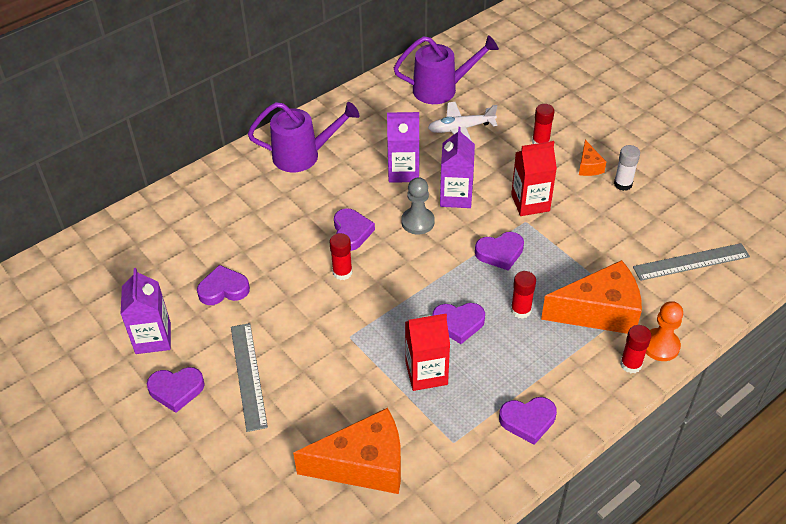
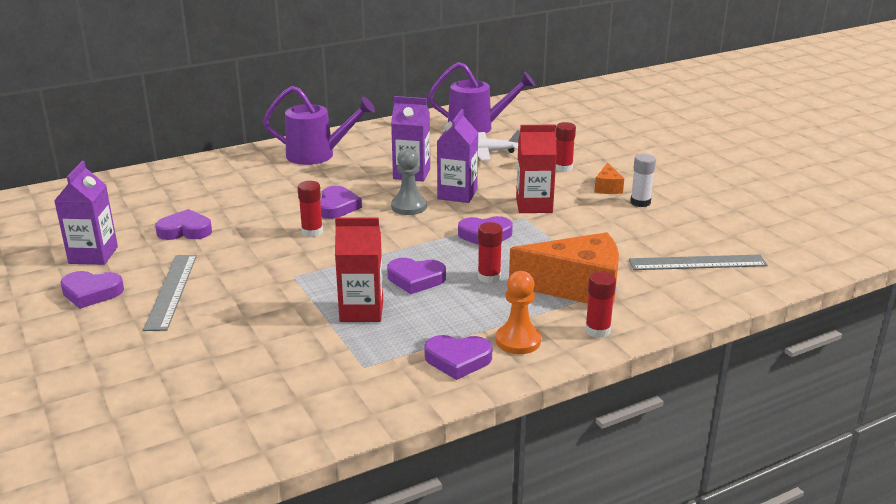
camera: 10 degrees right, 20 degrees down
(364, 465) = (254, 371): orange cheese -> none
(660, 346) = (638, 320): orange pawn -> orange pawn (518, 341)

